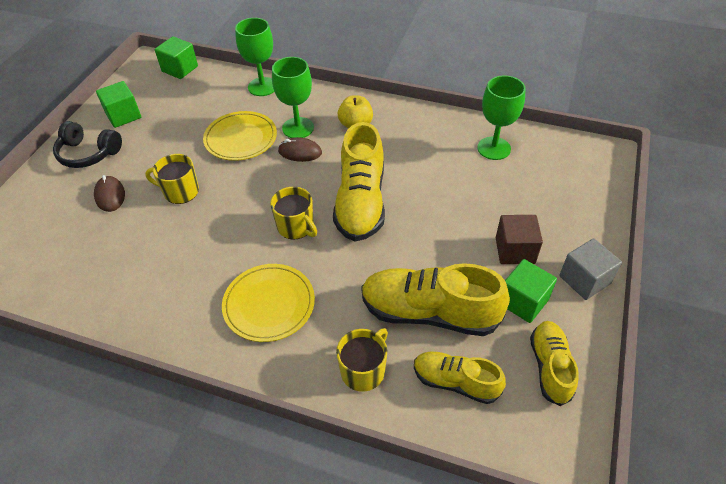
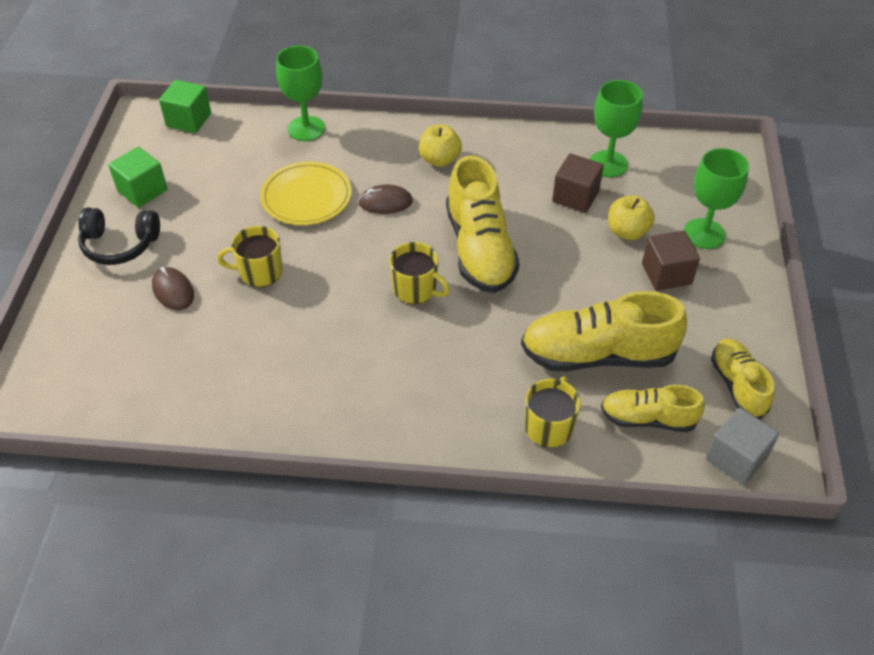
camera: 15 degrees left, 0 degrees up
(269, 304) = (419, 379): yellow plate -> none
(298, 128) = (371, 174): green goblet -> green goblet (704, 234)
(456, 171) = (575, 196): none -> brown cube
(491, 208) = (627, 232): none -> yellow apple
(523, 301) = (691, 325): green cube -> none
(584, 280) = (747, 292): grey cube -> grey cube (736, 458)

